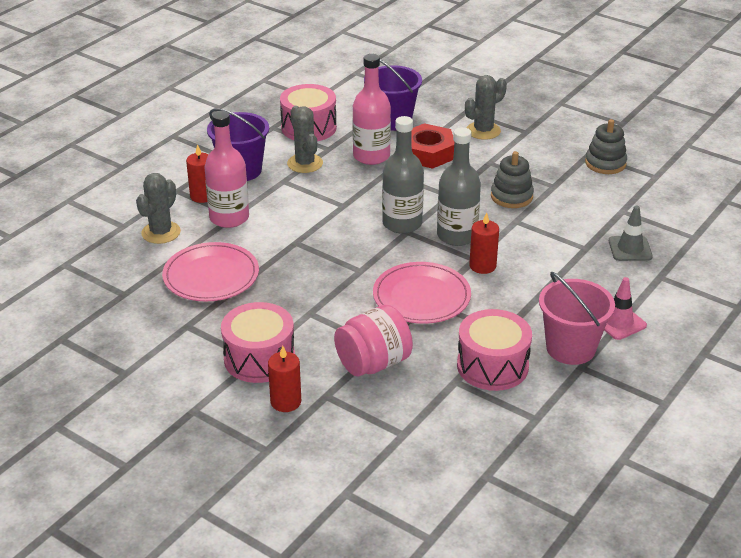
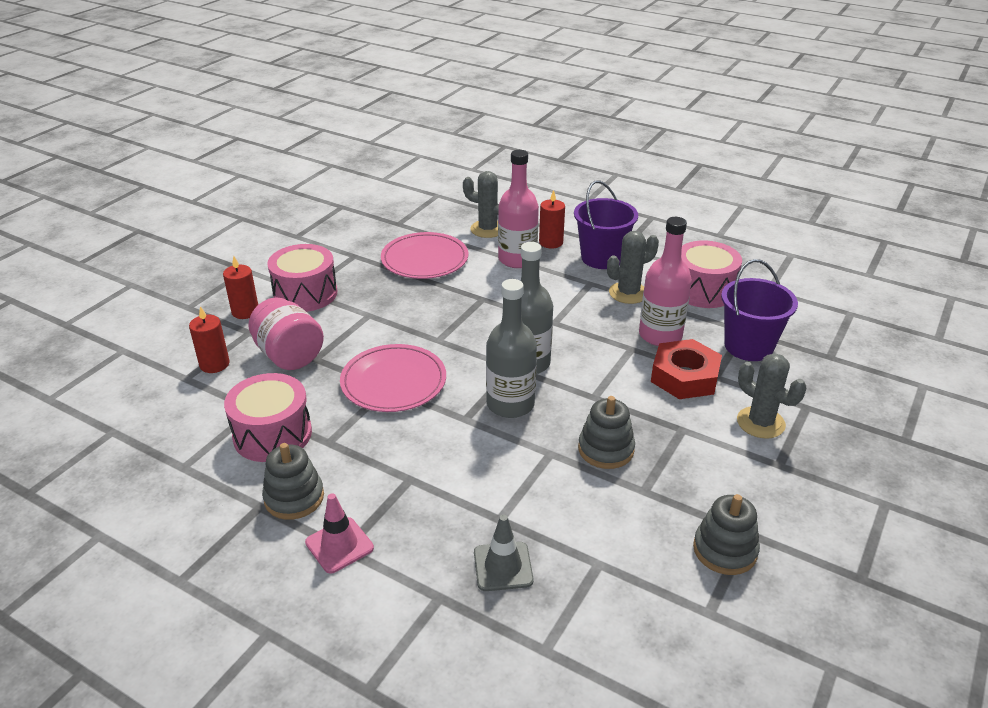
camera: 85 degrees right, 0 degrees up
(482, 266) = (452, 425): red candle -> red candle (214, 364)
(570, 348) = (294, 497): pink bucket -> grey stacking toy

